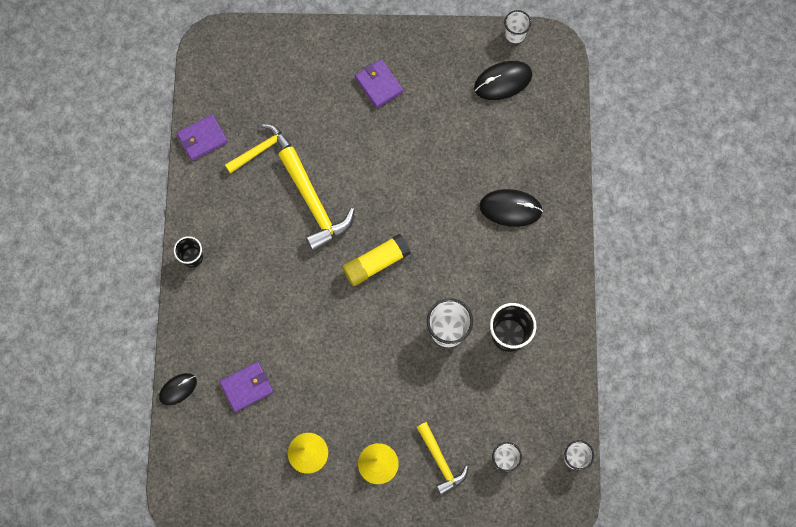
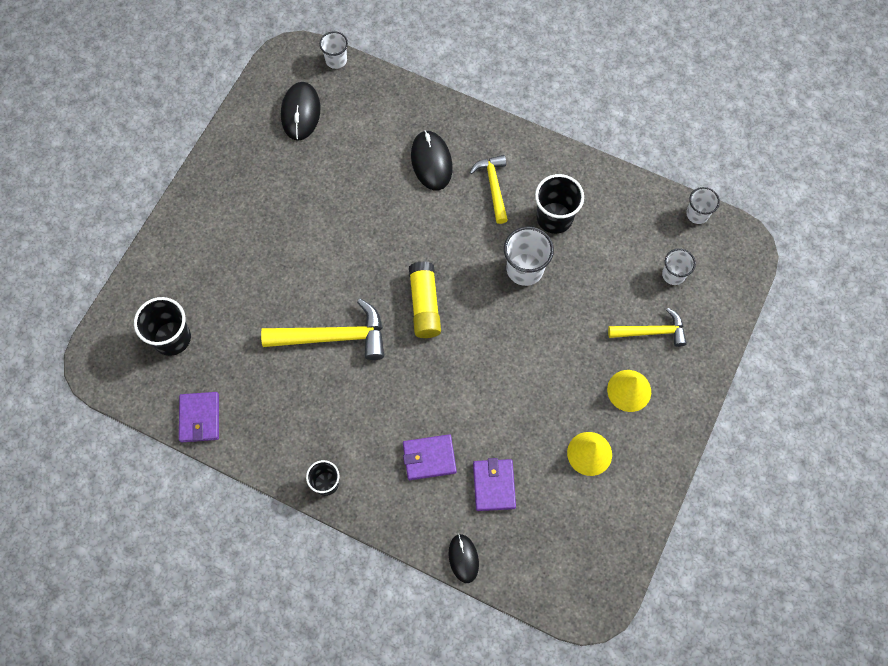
camera: 65 degrees left, 5 degrees down
(257, 85) = (172, 338): none -> black cup
(260, 150) = (245, 365): yellow hammer -> yellow hammer (493, 187)
(379, 85) = (240, 222): purple wallet -> purple wallet (429, 458)
(510, 208) = (431, 162): black mouse -> black mouse turned 45 degrees counterclockwise
(515, 34) = (259, 81): white cup -> white cup (336, 60)

